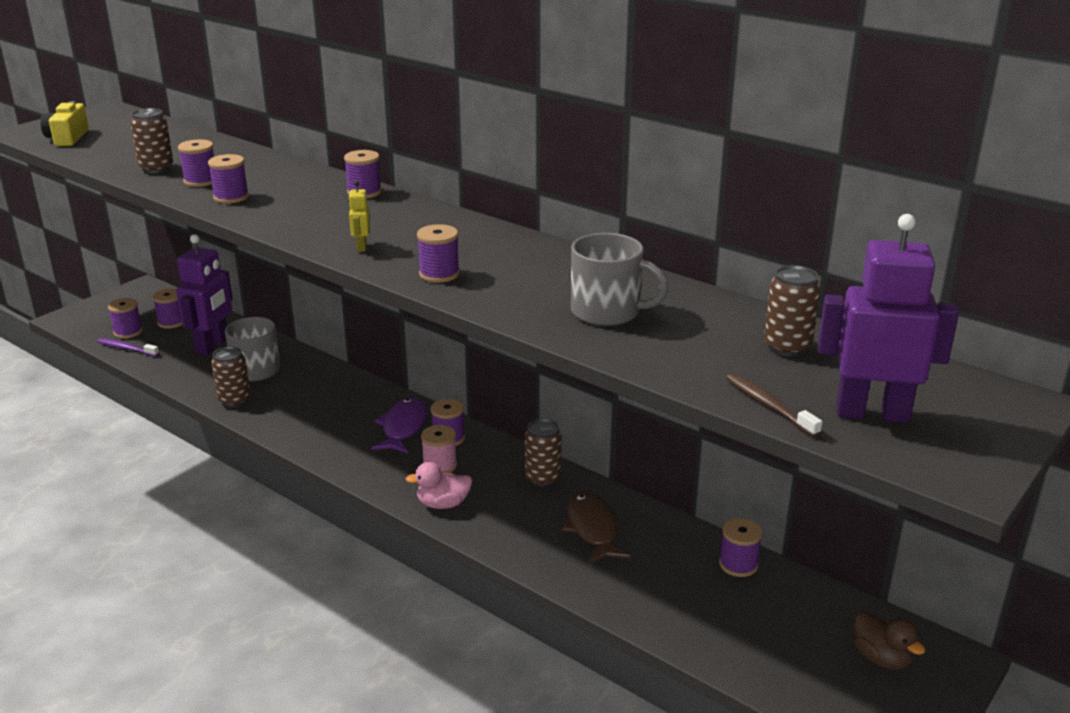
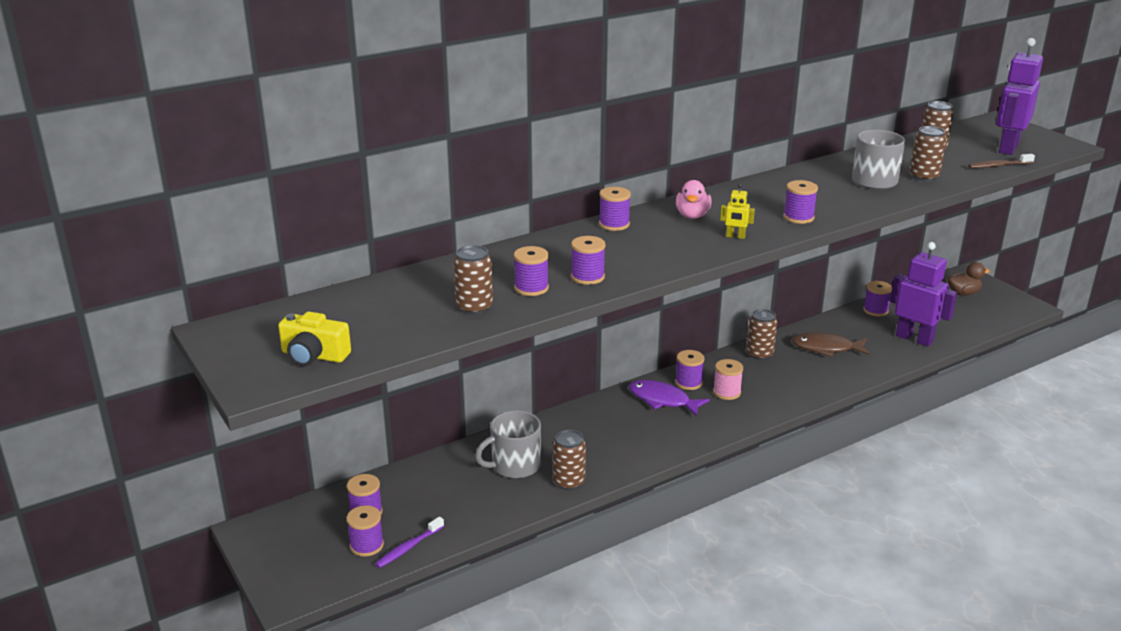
camera: 70 degrees left, 0 degrees up
(212, 345) = (444, 488): purple robot -> purple robot (914, 339)
(443, 504) = (778, 399): pink duck -> pink duck (692, 216)
(654, 345) = (924, 177): none -> brown can

